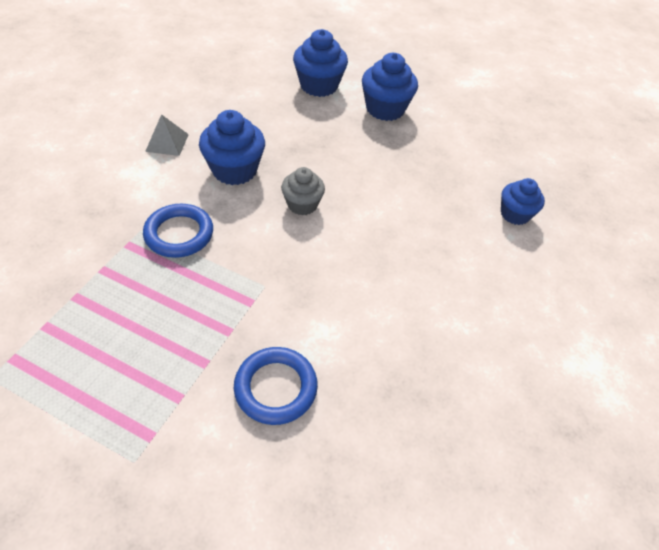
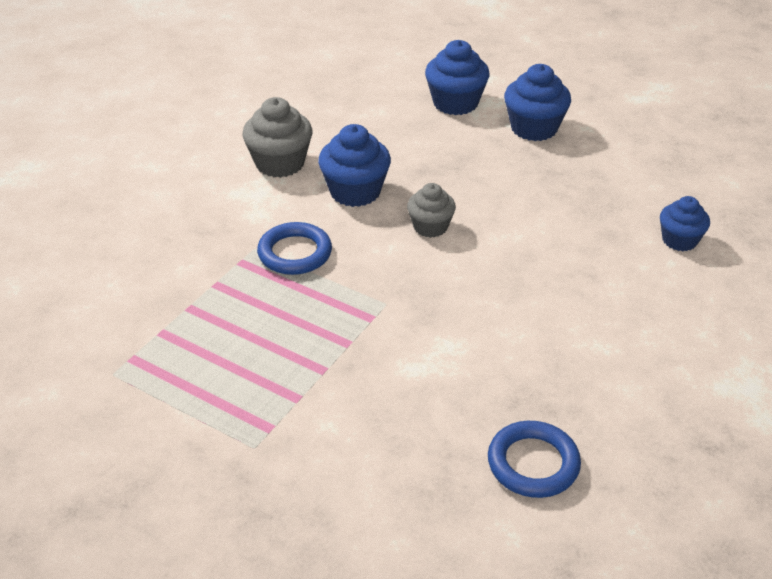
camera: 10 degrees right, 10 degrees down
(167, 142) = (280, 163): grey pyramid -> grey cupcake
(275, 388) = (395, 394): blue ring -> blue ring (533, 463)

